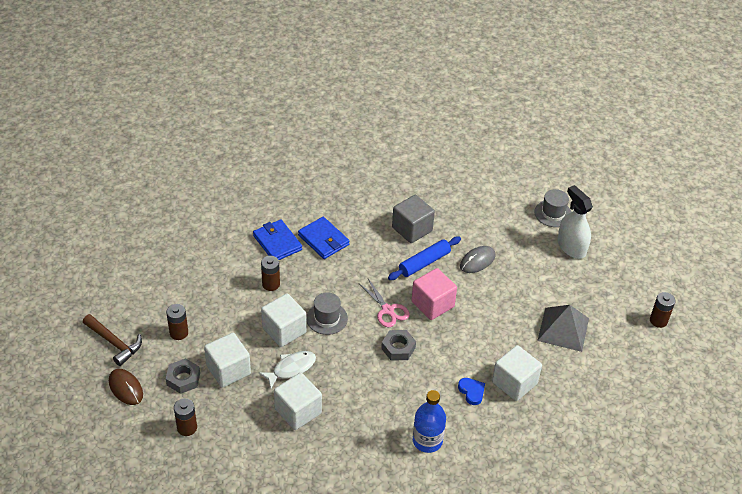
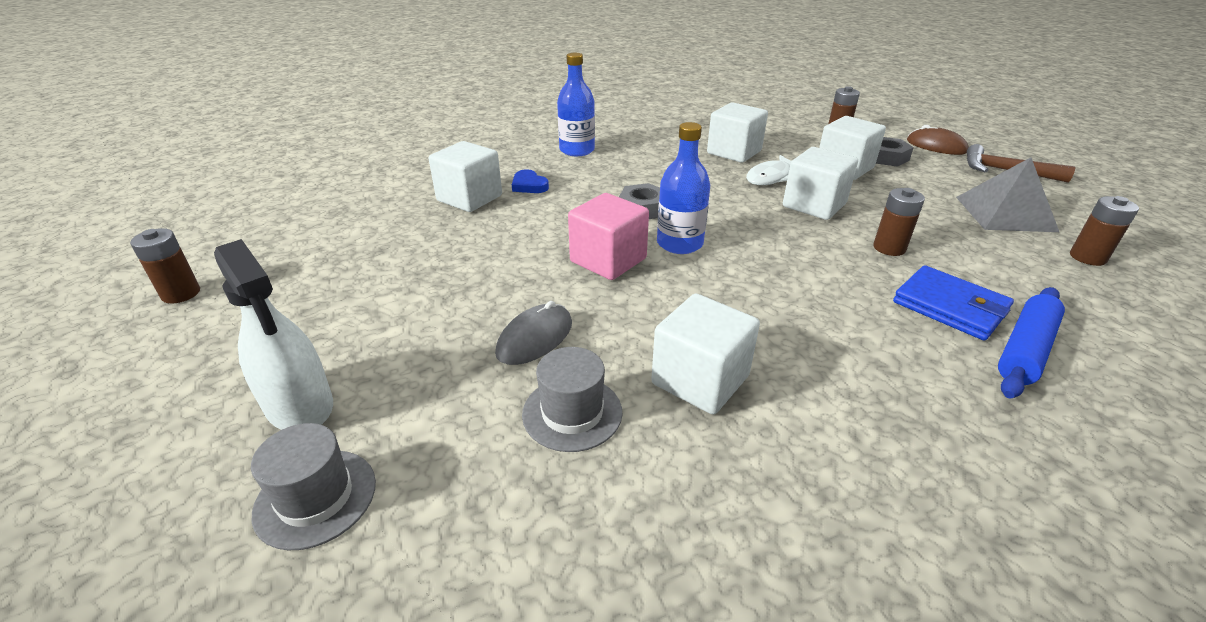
camera: 170 degrees right, 10 degrees down
(179, 333) = (945, 187): brown battery -> brown battery (1087, 257)
(323, 240) = (870, 325): blue wallet -> none
(327, 318) = (766, 223): grey hat -> grey hat (572, 413)
(387, 310) = (679, 243): pink scissors -> blue bottle
(412, 229) = (700, 380): grey cube -> white cube
(424, 263) = (645, 317): blue rolling pin -> blue rolling pin (1025, 350)
(563, 329) = (377, 259): grey pyramid -> grey pyramid (1005, 214)

